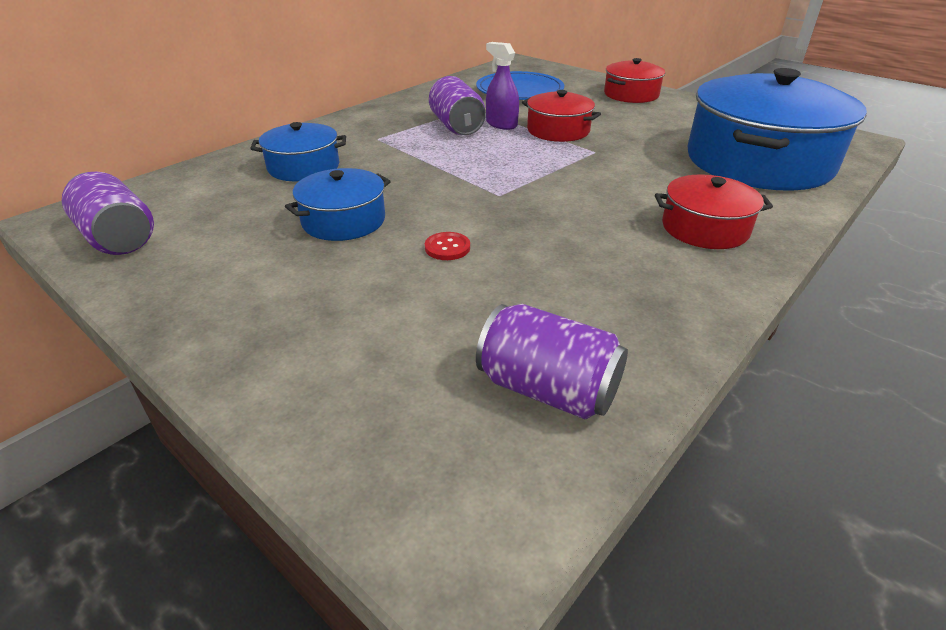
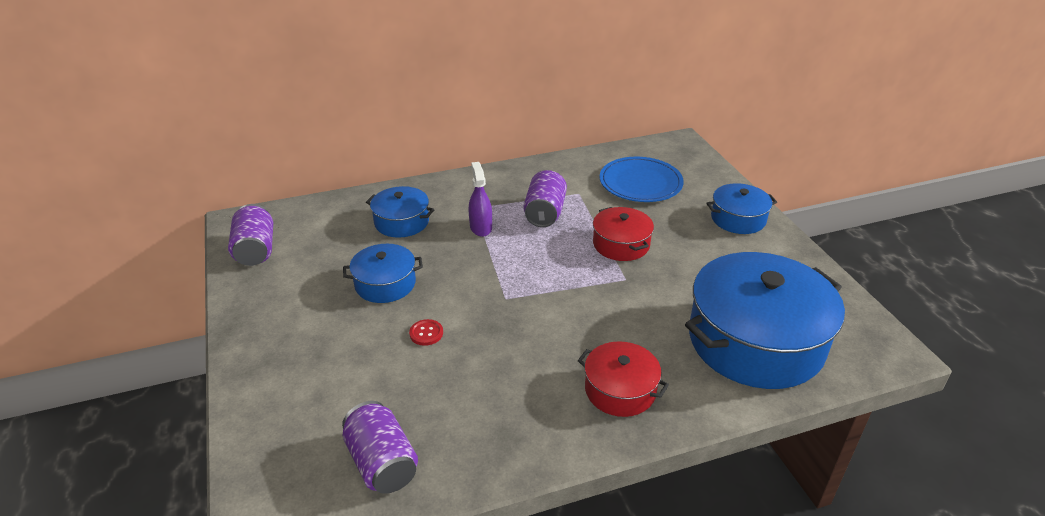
camera: 30 degrees right, 0 degrees up
(501, 124) = (582, 221): purple spray bottle -> purple spray bottle (481, 227)
(631, 94) = (738, 219): red pot -> blue pot

